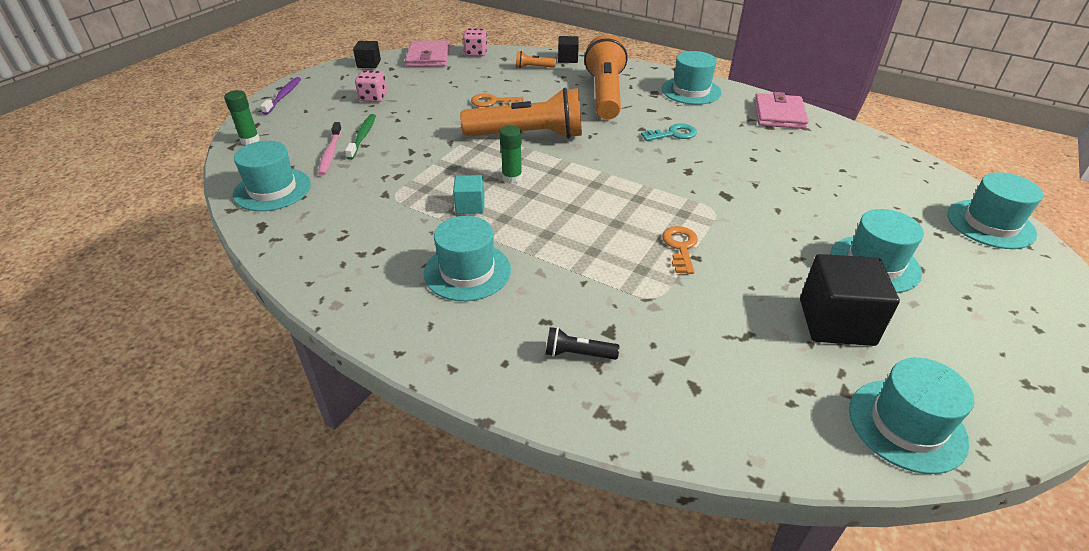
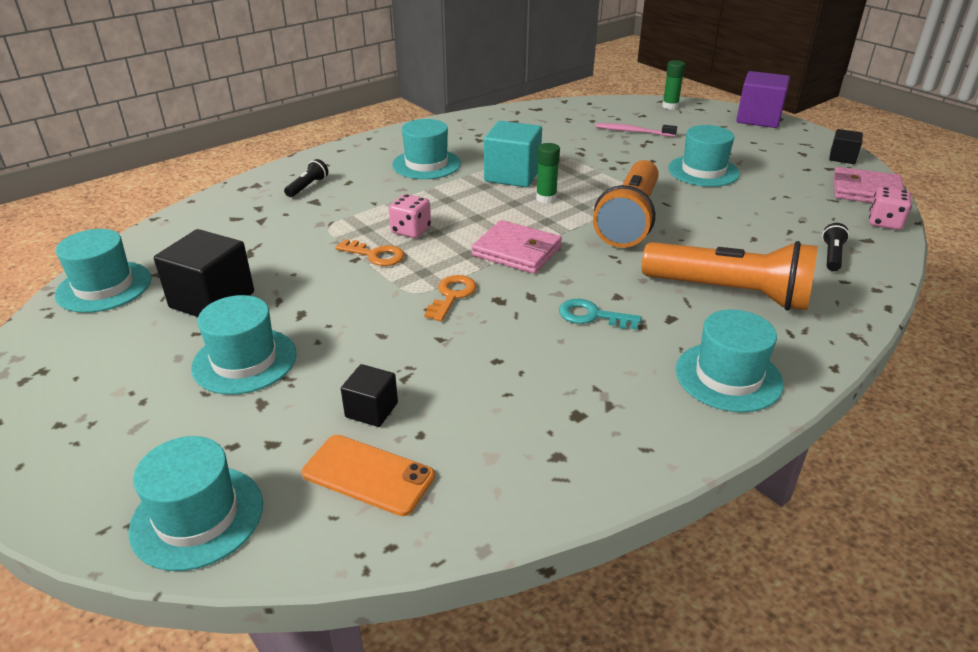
camera: 110 degrees right, 5 degrees down
(272, 189) = (584, 112): turquoise hat -> turquoise hat (703, 171)
(283, 96) = (758, 119): purple toothbrush -> purple cube
(362, 136) = (660, 145): green toothbrush -> none
(373, 98) = (746, 154): pink dice -> pink dice (411, 230)
(470, 206) = (512, 175): turquoise cube -> turquoise cube, size x1.82
(492, 102) = (722, 212): orange key -> orange key (452, 295)
(533, 67) = (832, 256): orange flashlight -> black flashlight
(568, 59) = (868, 290): black cube -> black cube (371, 410)
(673, 134) = (592, 316): turquoise key -> turquoise key turned 105 degrees clockwise
(779, 115) = (613, 444): pink wallet -> pink wallet (517, 251)
(889, 178) = (368, 475): none -> orange phone

